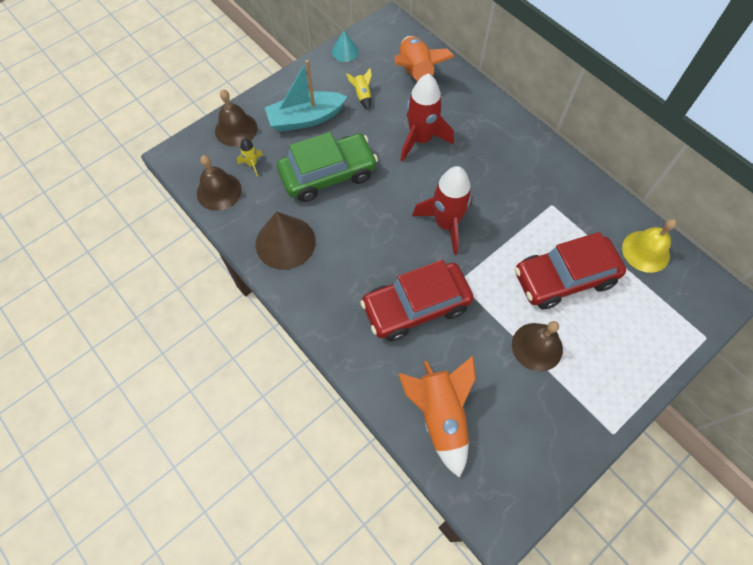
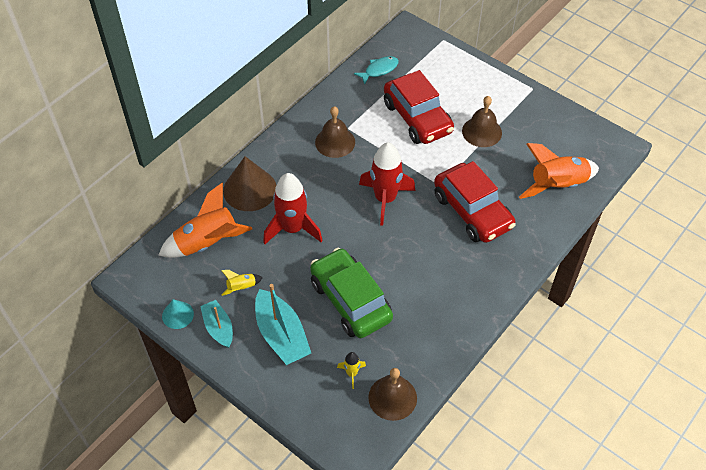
camera: 100 degrees left, 10 degrees down
(236, 129) = (307, 402): brown bell -> brown bell (335, 142)
(285, 242) = (437, 322): brown cone -> brown cone (250, 189)
(325, 77) = (218, 328): none -> turquoise boat
(646, 251) = (379, 70): yellow bell -> turquoise fish

